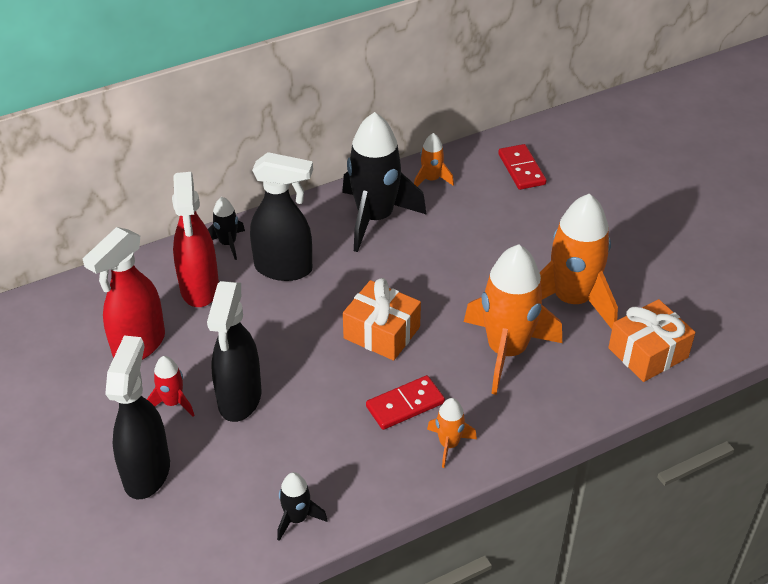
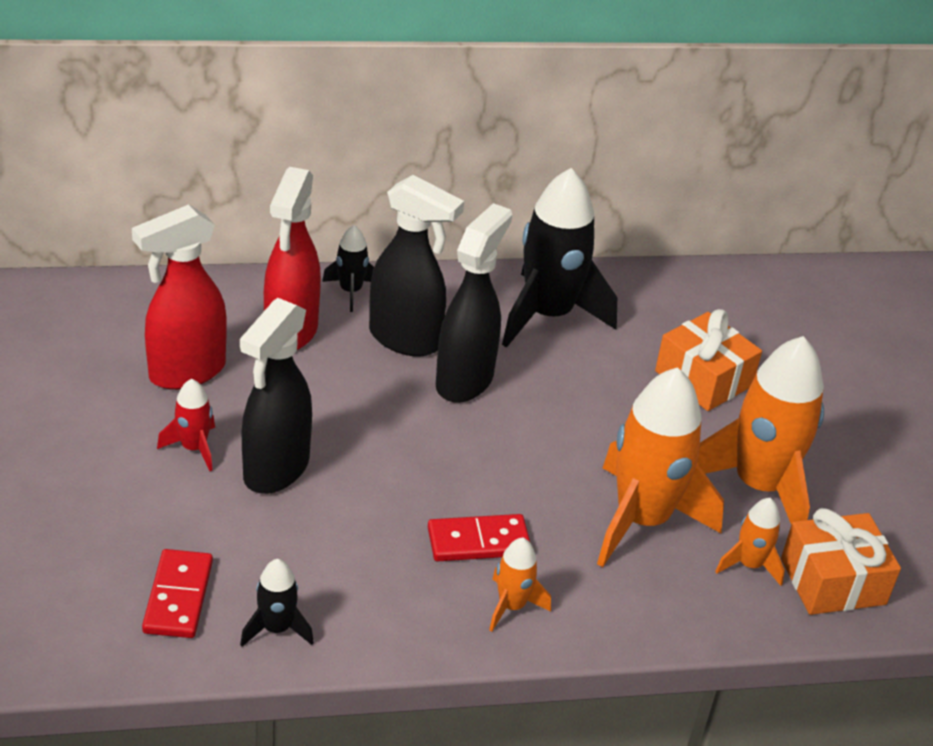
camera: 15 degrees right, 5 degrees down
(147, 472) = (124, 516): black spray bottle -> black spray bottle (465, 380)
(381, 333) = (490, 449): orange gift -> orange gift (703, 379)
(431, 179) = (642, 292): orange rocket -> orange rocket (749, 565)
(521, 169) = (767, 313): red domino -> red domino (178, 597)

